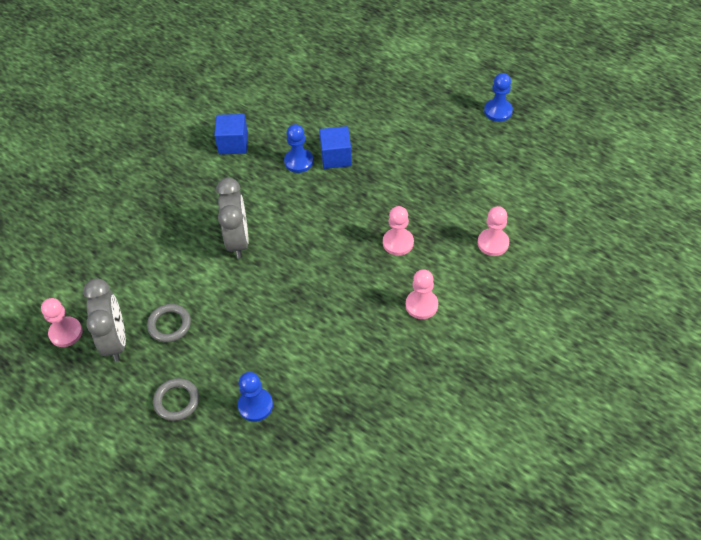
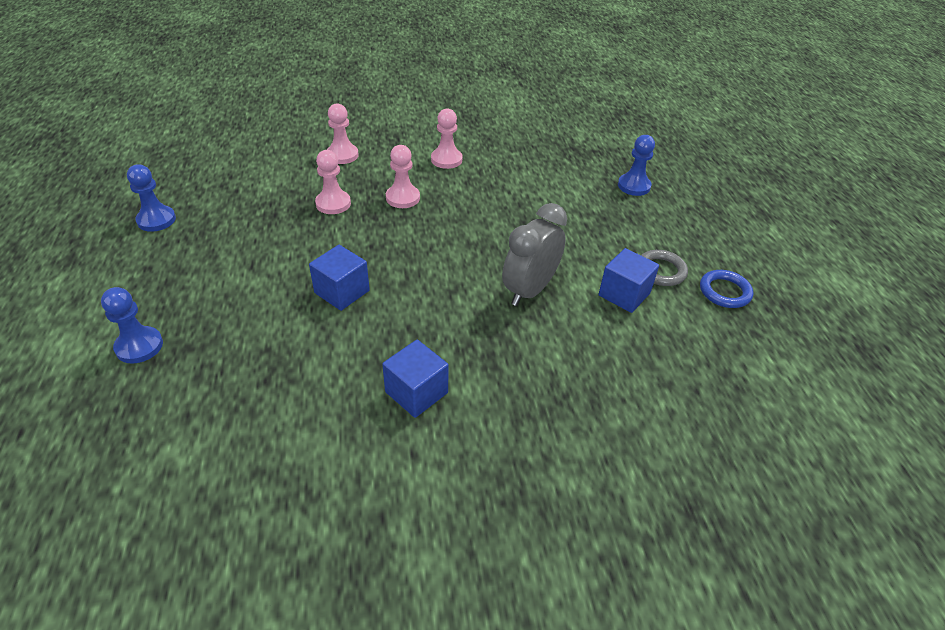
camera: 140 degrees left, 10 degrees down
(66, 333) = (775, 330): pink pawn -> pink pawn (333, 203)
(115, 341) = (724, 292): grey clock -> blue ring
(176, 401) = (695, 222): grey ring -> none
(179, 284) = (624, 294): none -> blue cube
(298, 161) = (380, 315): blue pawn -> blue pawn (139, 346)

